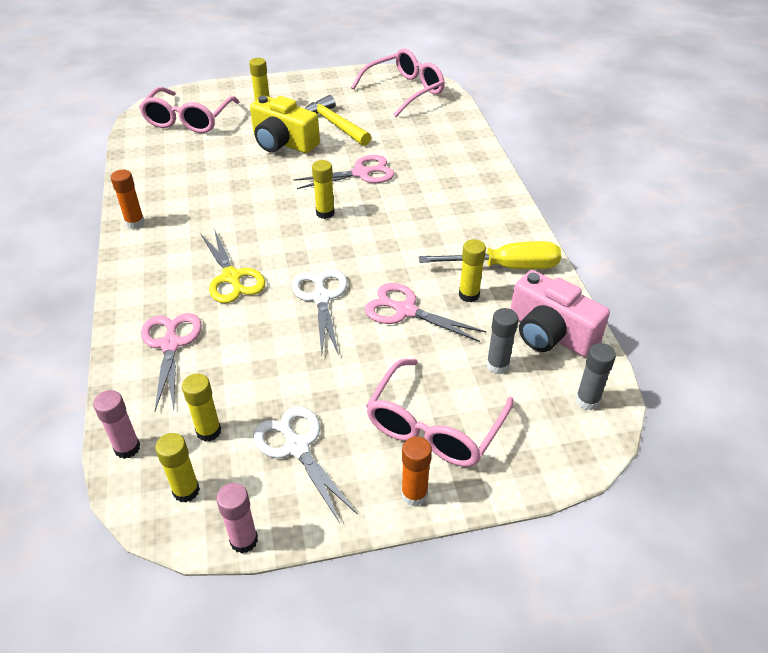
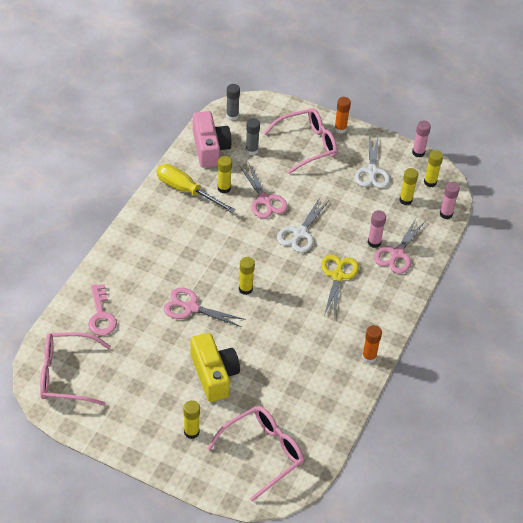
camera: 145 degrees left, 5 degrees up
(214, 341) = (374, 242): none -> pink glue stick
(335, 124) = (159, 370): yellow hammer -> none
(432, 131) = (101, 315): none -> pink key

